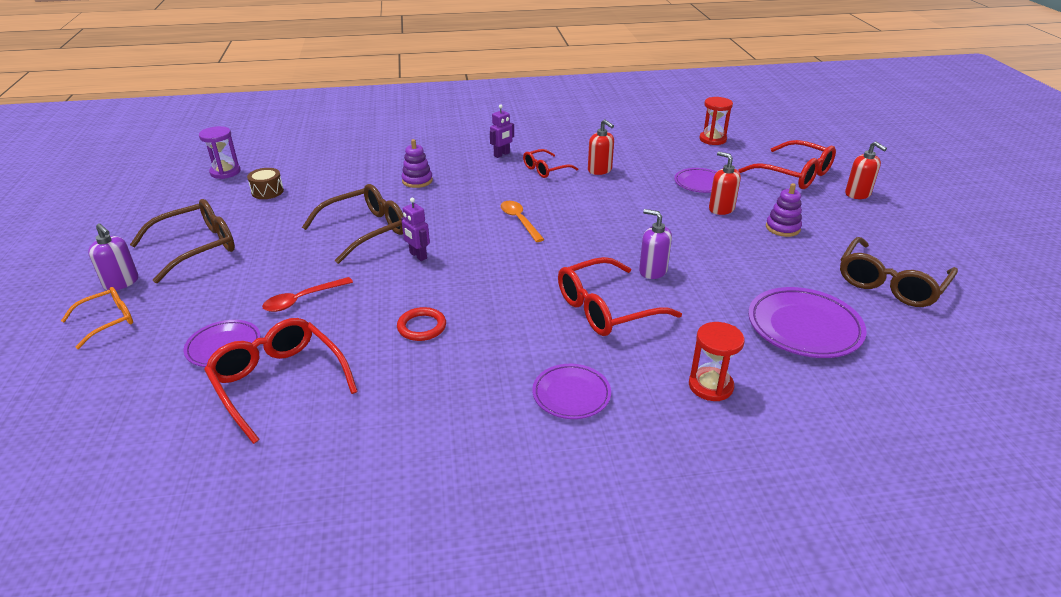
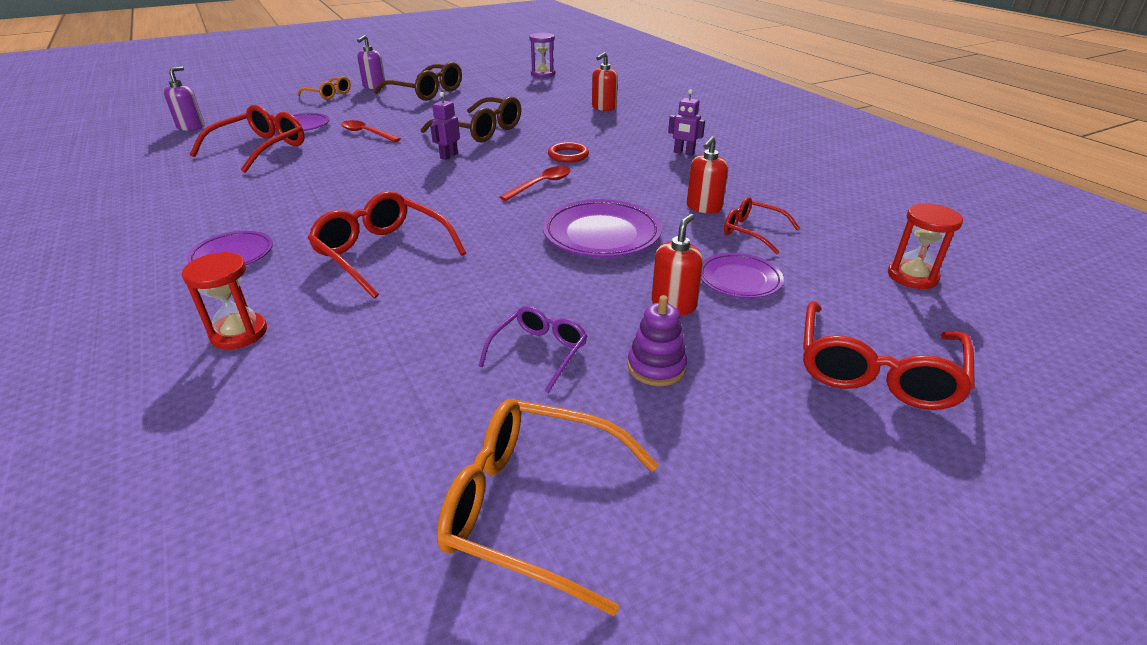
camera: 70 degrees right, 0 degrees up
(267, 191) = (522, 91): brown drum -> none
(417, 181) = (587, 130): purple stacking toy -> none
(422, 327) = (335, 178): red ring -> red ring (568, 155)
(519, 221) = (541, 184): orange spoon -> red spoon
(545, 169) = (671, 178): red glasses -> red glasses (752, 231)
(652, 271) = (473, 271): purple soap dispenser -> purple soap dispenser (191, 127)
(761, 261) = (539, 352): none -> purple glasses
(804, 327) = (369, 402): purple plate -> purple plate (601, 235)
(858, 194) = (877, 460): red soap dispenser -> red soap dispenser (603, 108)
(890, 283) = (532, 506): brown glasses -> orange glasses

